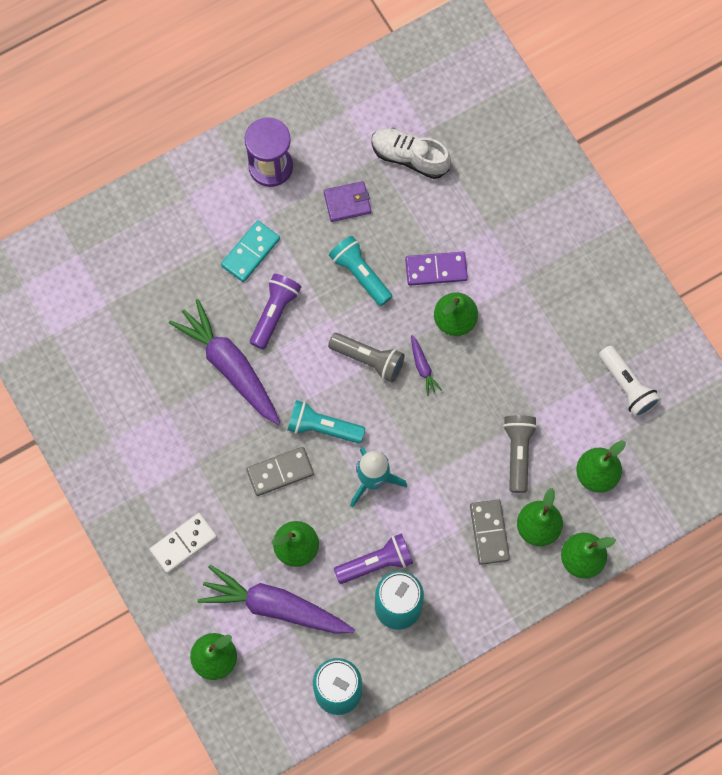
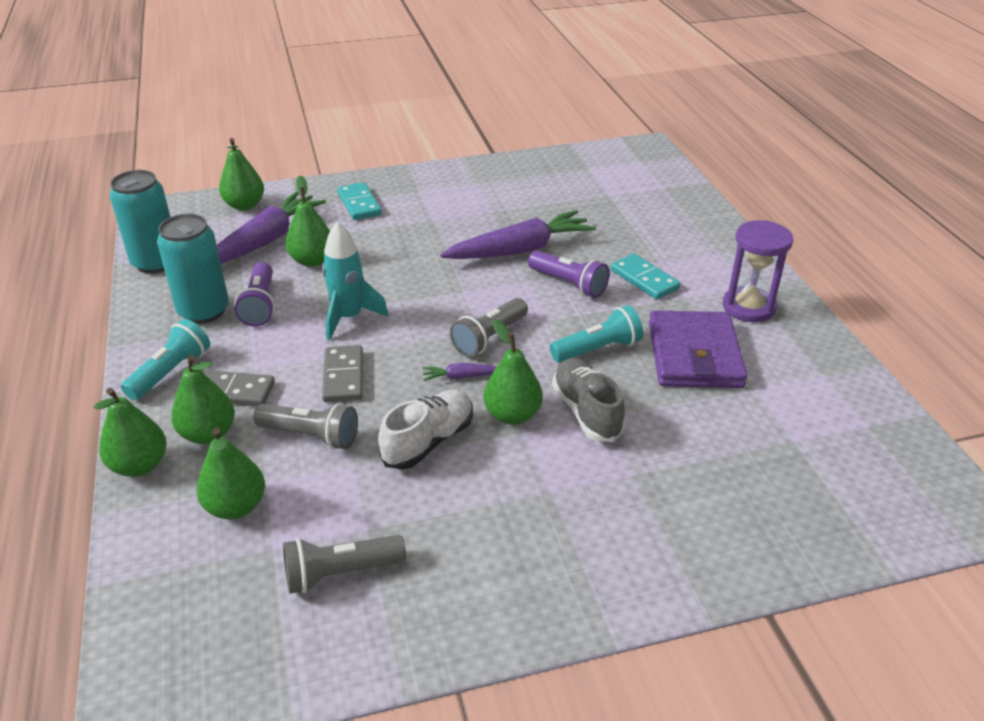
camera: 105 degrees right, 35 degrees down
(183, 543) = (359, 204): white domino -> turquoise domino
(280, 472) = (394, 262): grey domino -> grey domino (343, 376)
(322, 427) = (426, 295): turquoise flashlight -> turquoise flashlight (171, 372)
(347, 202) = (694, 355): purple wallet -> purple wallet, size x1.96
(409, 157) = (753, 417): white shoe -> white shoe (429, 441)
(436, 269) = (586, 411): purple domino -> grey shoe
(627, 386) = (340, 573): white flashlight -> grey flashlight

